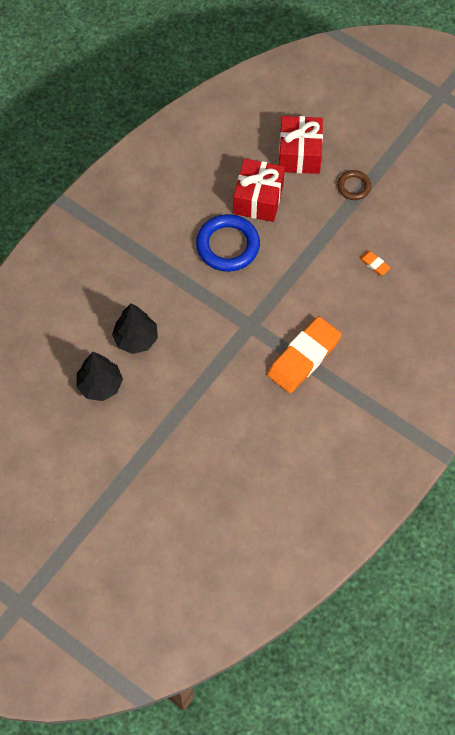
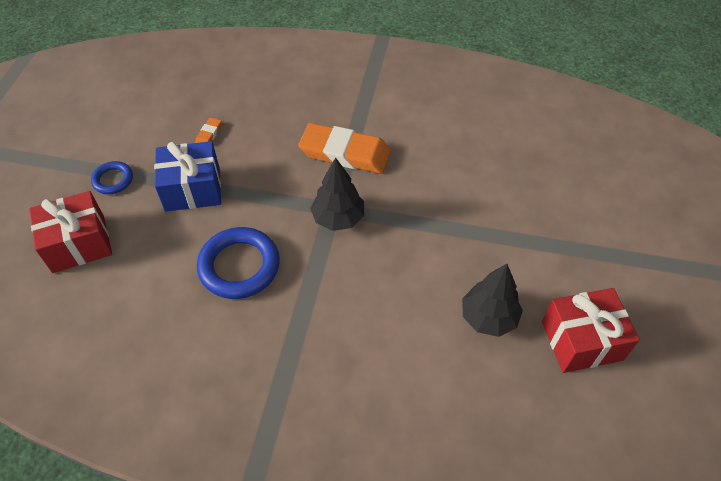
camera: 115 degrees left, 10 degrees down
(136, 339) = (410, 307): black tree -> black tree (338, 218)
(258, 199) = (160, 260): red gift -> red gift (581, 340)
(318, 236) = (192, 189): none -> blue gift
(354, 187) = (113, 180): brown ring -> blue ring

